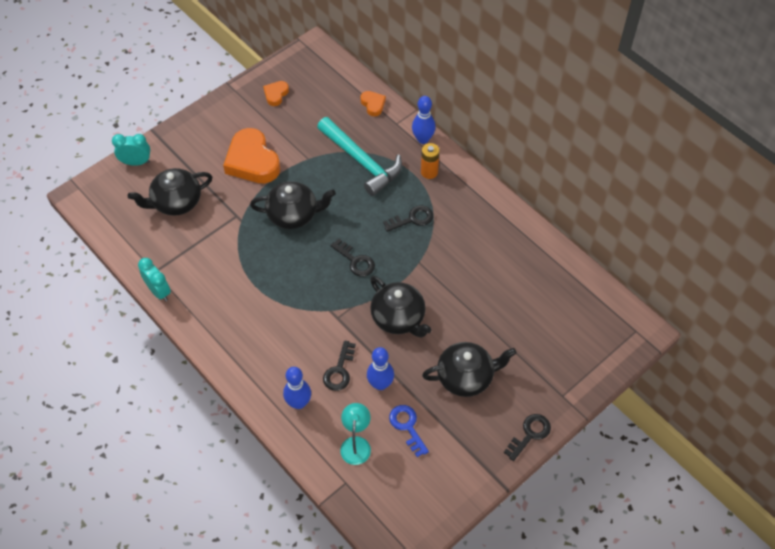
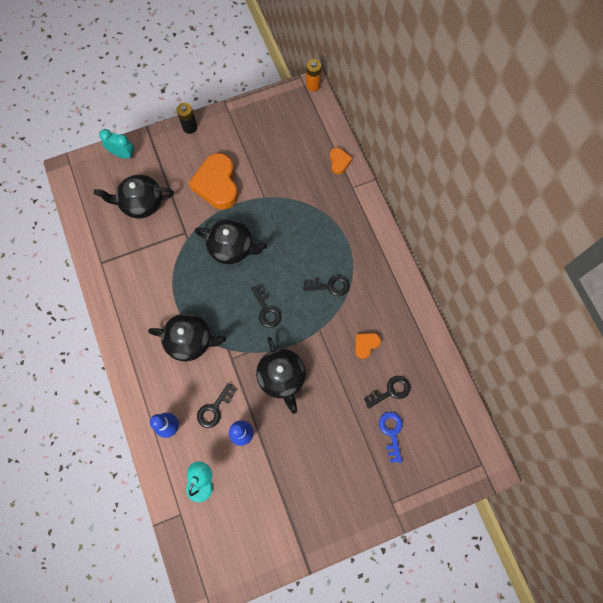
camera: 20 degrees right, 15 degrees up
(159, 291) = (98, 282): turquoise clock -> none
(200, 117) = (190, 127): none -> black battery
(276, 94) = (260, 125): orange heart -> orange heart (365, 345)
(362, 161) = (308, 215): turquoise hammer -> none
(407, 426) = (250, 482): blue key -> blue key (391, 432)
(423, 139) = (369, 210): blue bowling pin -> none
(429, 172) = (362, 245): orange battery -> orange battery (313, 85)
(466, 377) = (317, 454): black teapot -> black teapot (190, 340)
(530, 434) = (349, 529): black key -> black key (390, 391)

